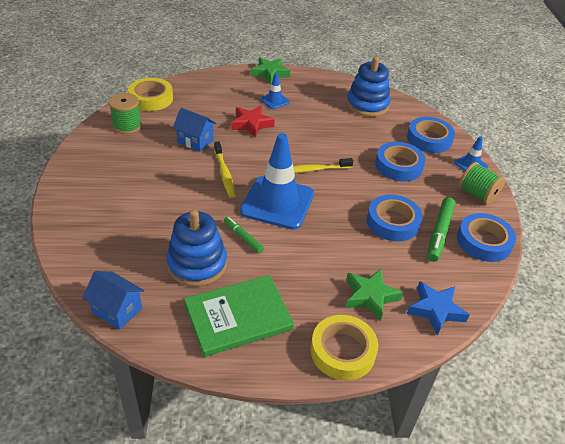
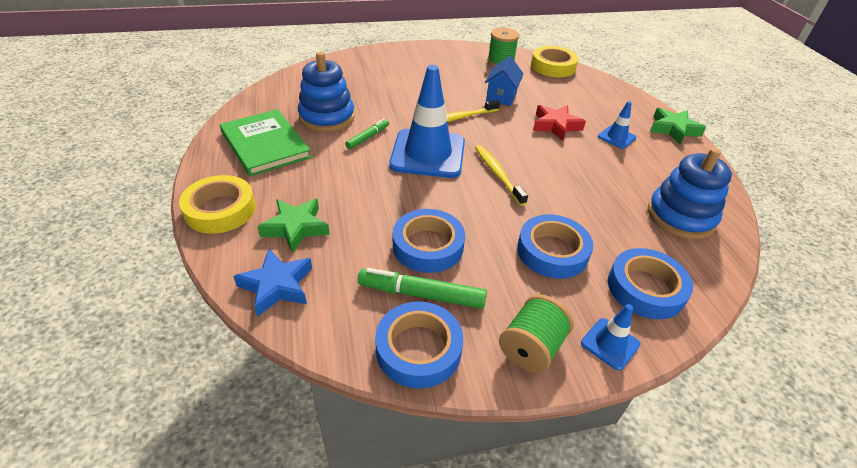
camera: 80 degrees right, 0 degrees up
(117, 310) = (271, 89): blue house -> none

